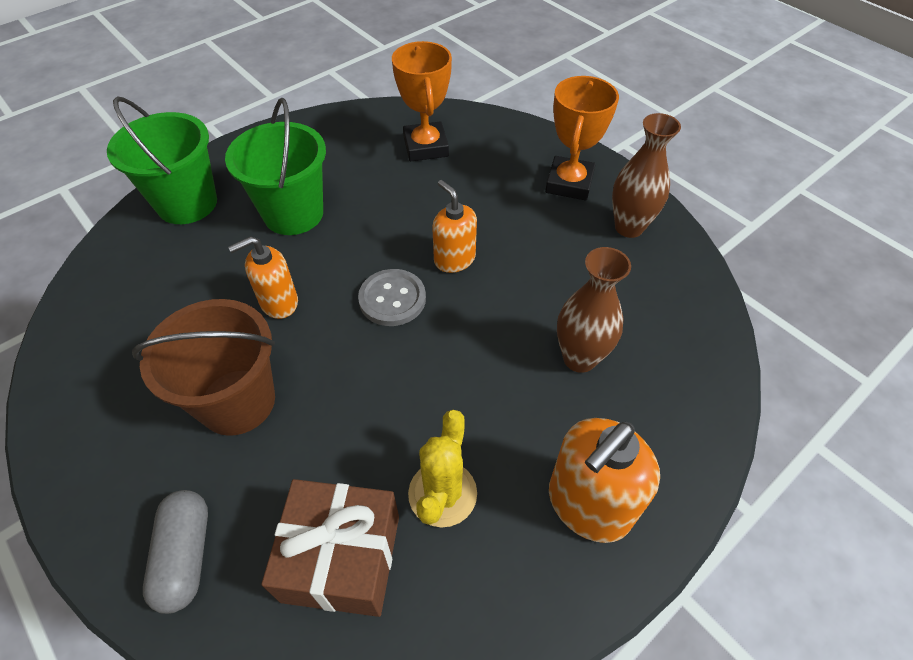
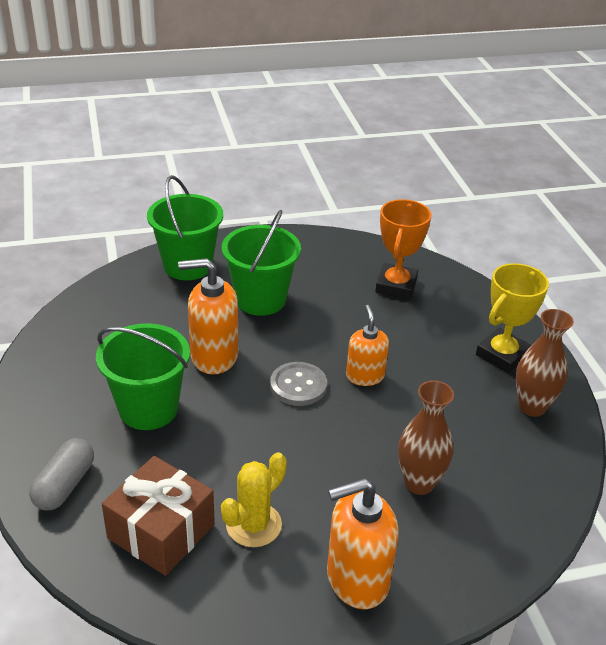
camera: 25 degrees right, 15 degrees down
(237, 401) = (148, 409): brown bucket -> green bucket
(279, 302) = (213, 356): orange soap dispenser -> orange soap dispenser, size x1.54
(569, 183) = (502, 355): orange trophy -> yellow trophy

